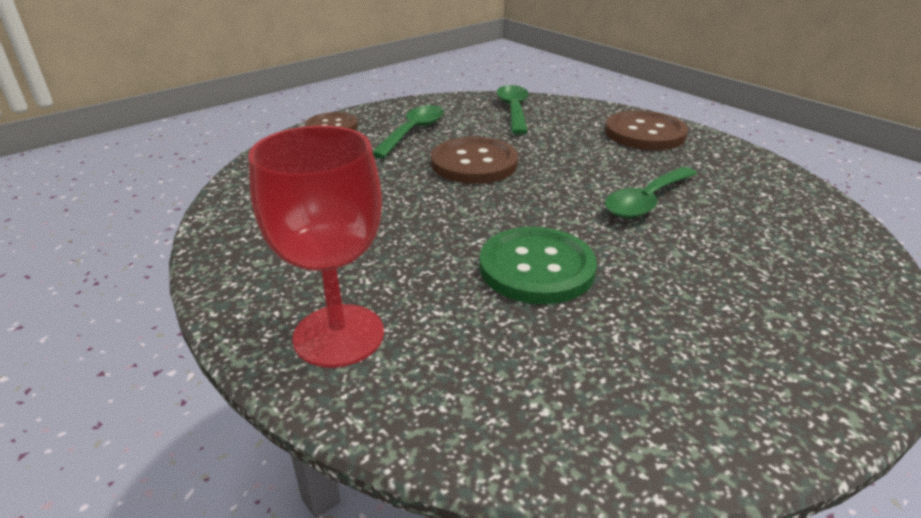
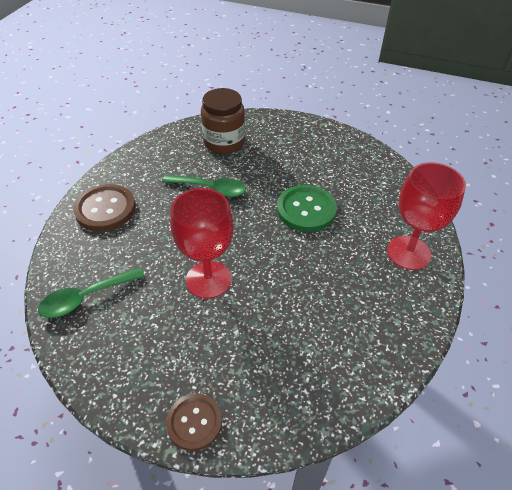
camera: 120 degrees left, 15 degrees up
(413, 132) = (172, 347): green spoon -> none
(474, 163) = (208, 279): brown button -> red goblet
(782, 244) = (224, 142): none -> brown jar

